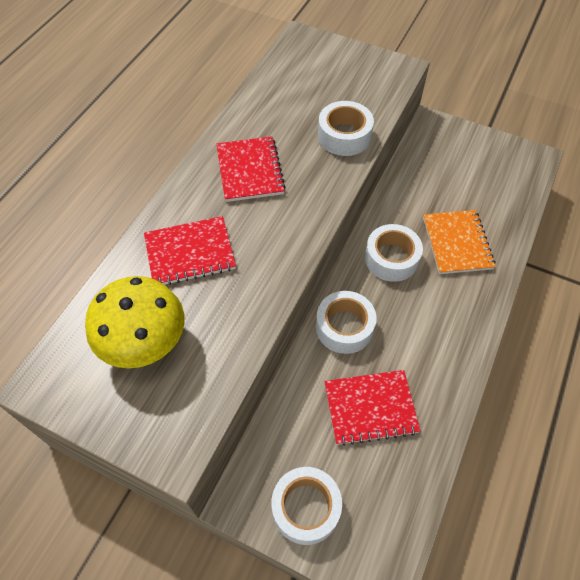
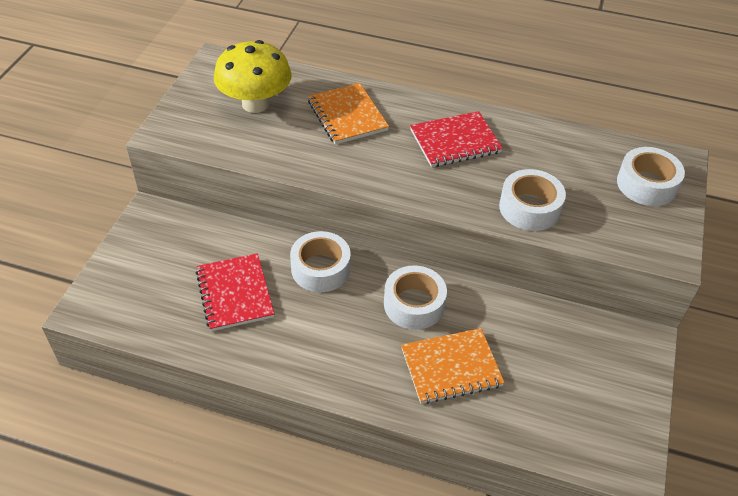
camera: 80 degrees right, 10 degrees down
(190, 253) = (347, 115): red notebook -> orange notebook
(306, 508) = (142, 254): white tape -> white tape (646, 184)

